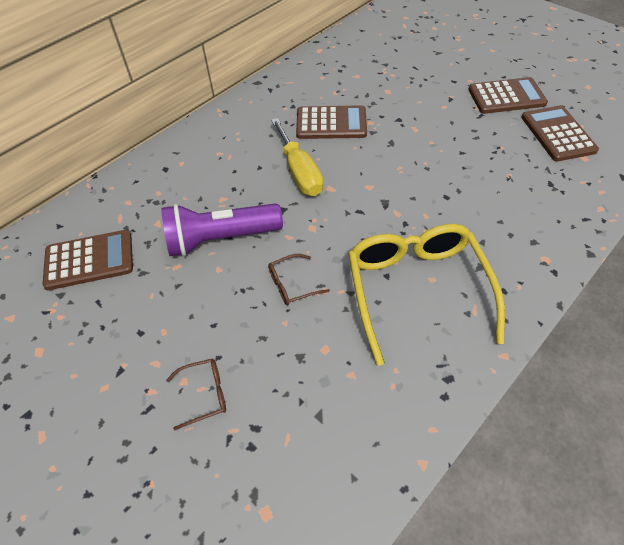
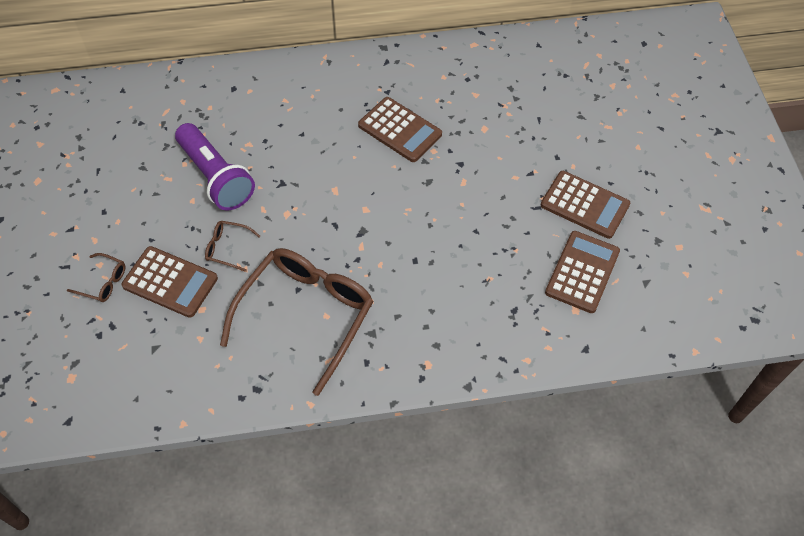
camera: 35 degrees right, 5 degrees up
(89, 260) = (118, 133): brown calculator -> brown calculator (170, 282)
(220, 239) = (215, 177): purple flashlight -> purple flashlight turned 150 degrees counterclockwise
(299, 172) = (327, 159): yellow screwdriver -> none
(417, 290) = (306, 315): yellow glasses -> brown glasses

